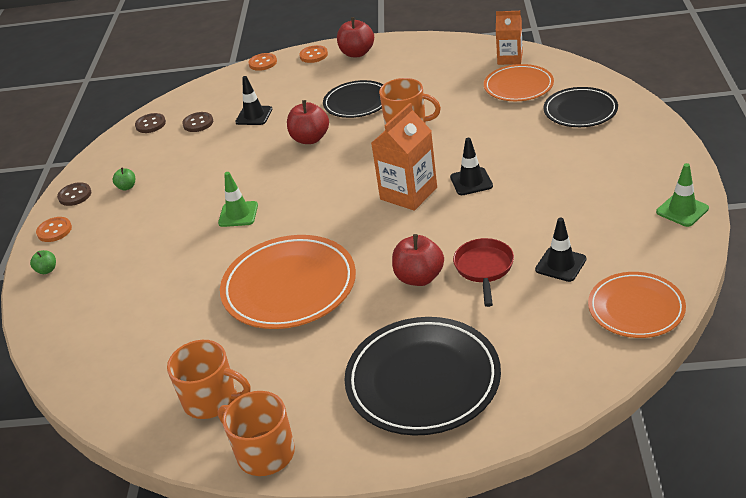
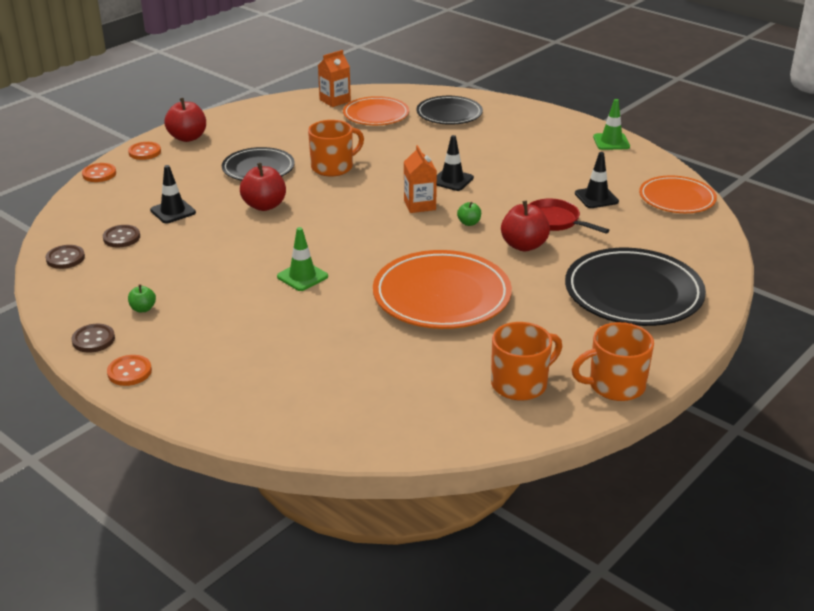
camera: 55 degrees left, 5 degrees down
(47, 270) = (187, 399): green apple -> green apple (469, 223)
(408, 193) = (419, 205): orange carton -> orange carton, size x0.65

